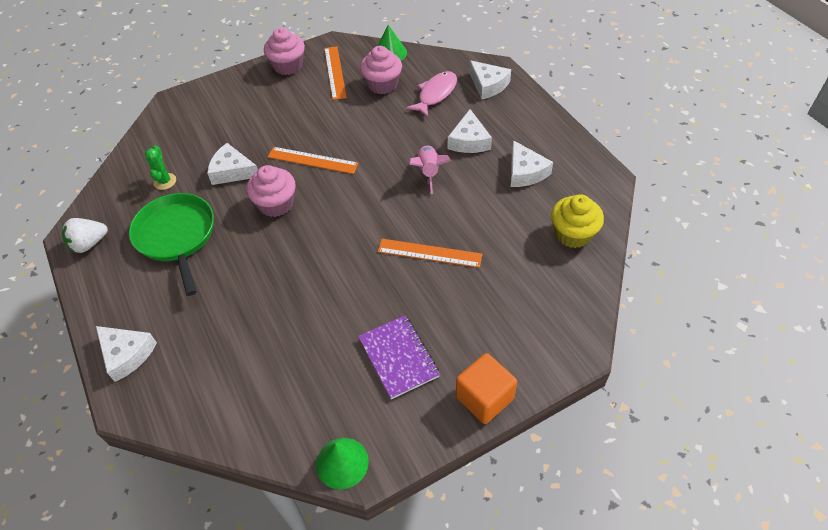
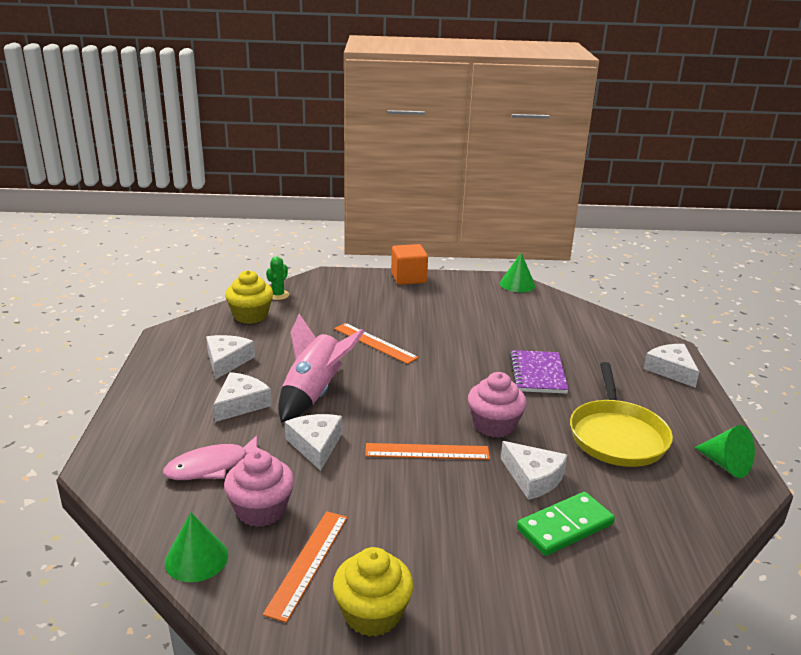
camera: 155 degrees left, 25 degrees down
(89, 244) = (725, 465): white strawberry -> green cone
(165, 181) = (627, 499): green cactus -> green cactus (278, 295)
(176, 236) = (617, 436): green pan -> yellow pan
(203, 146) = (565, 527): none -> green domino
(288, 66) = (372, 614): pink cupcake -> yellow cupcake
(312, 160) = (427, 452): orange ruler -> orange ruler turned 45 degrees counterclockwise
(398, 357) = (449, 306): purple notebook -> purple notebook (537, 374)
(428, 172) = (313, 394): pink rocket -> pink rocket, size x1.58
(488, 85) = (140, 450): white cheese -> white cheese (315, 445)

